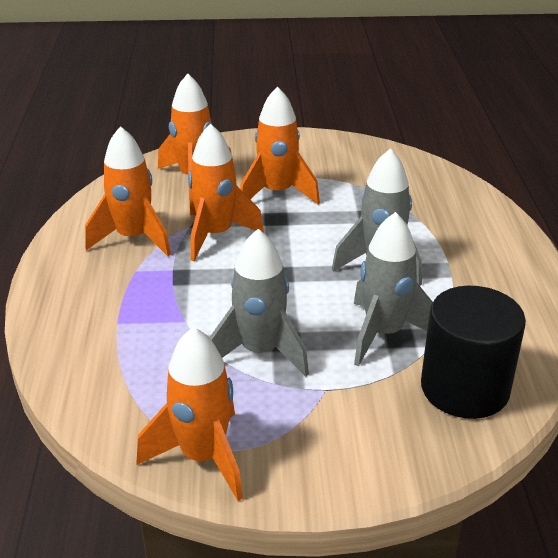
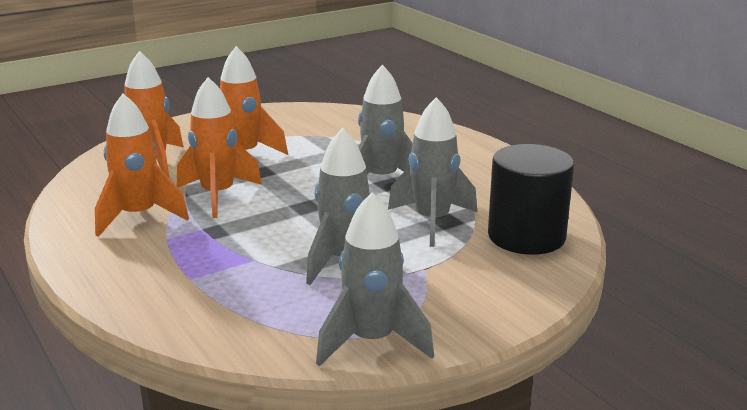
camera: 30 degrees left, 10 degrees down
(203, 457) = (372, 341): orange rocket -> grey rocket

